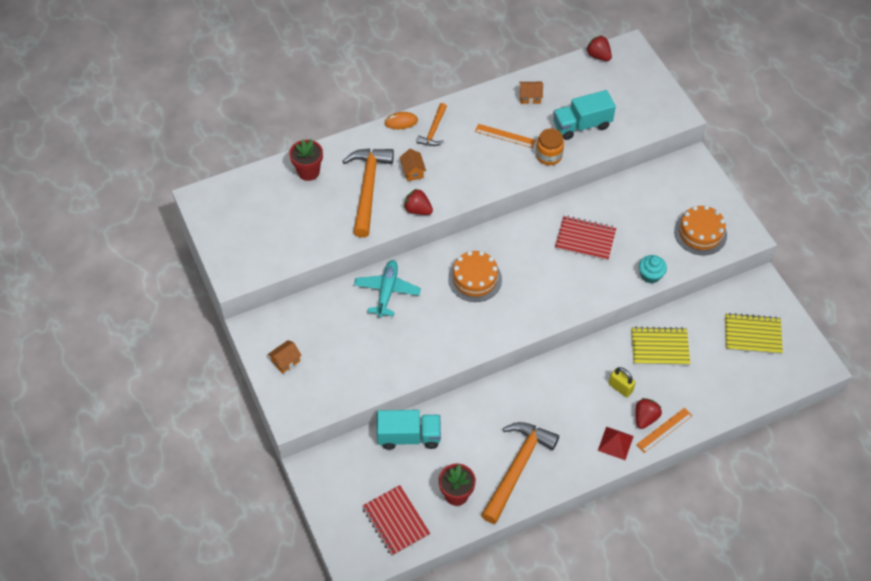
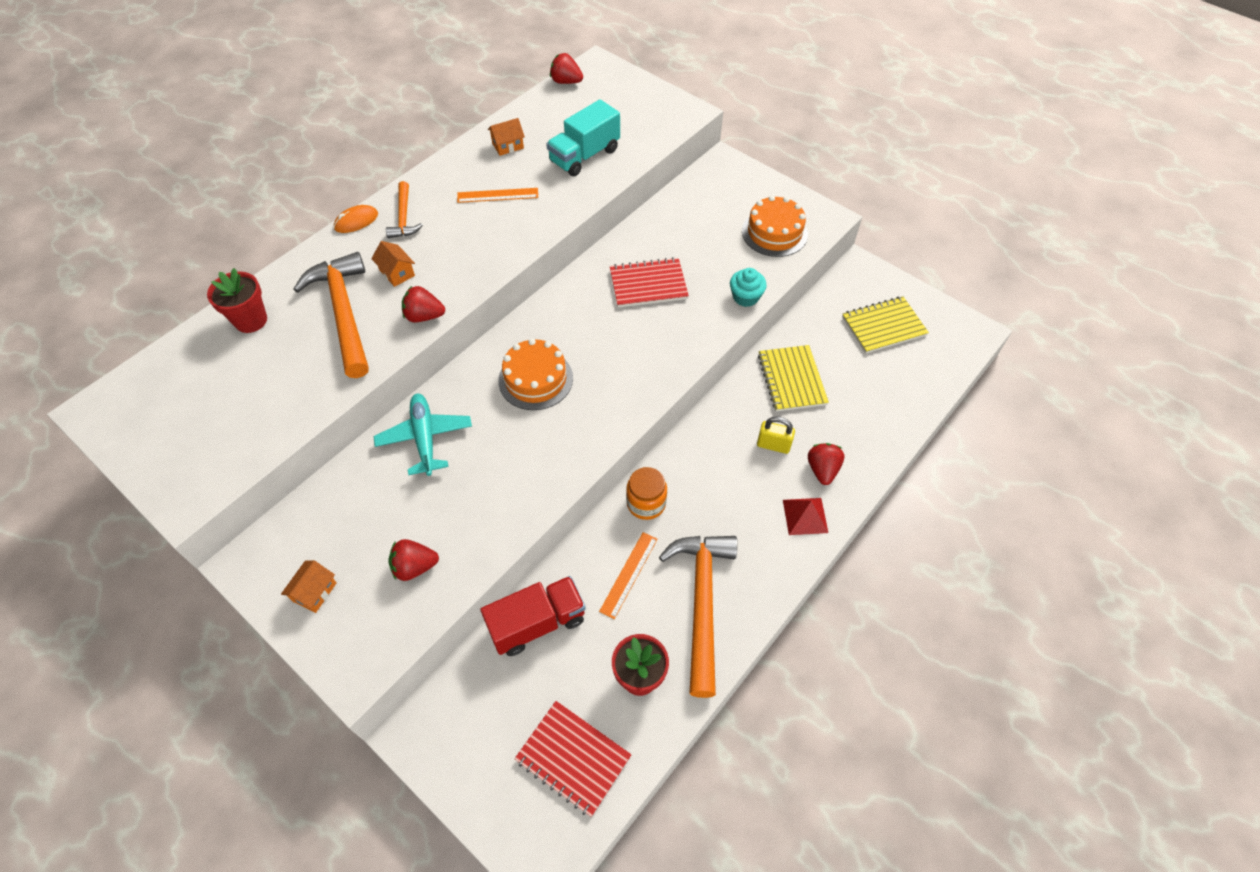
camera: 25 degrees left, 0 degrees up
(349, 370) = (415, 567): none -> red strawberry
(409, 436) = (537, 623): turquoise truck -> red truck
(549, 156) = (562, 200): orange jar -> orange jar (646, 503)
(659, 347) = (791, 379): yellow notebook -> yellow notebook turned 75 degrees counterclockwise
(664, 430) = (852, 475): orange ruler -> orange ruler (629, 574)

